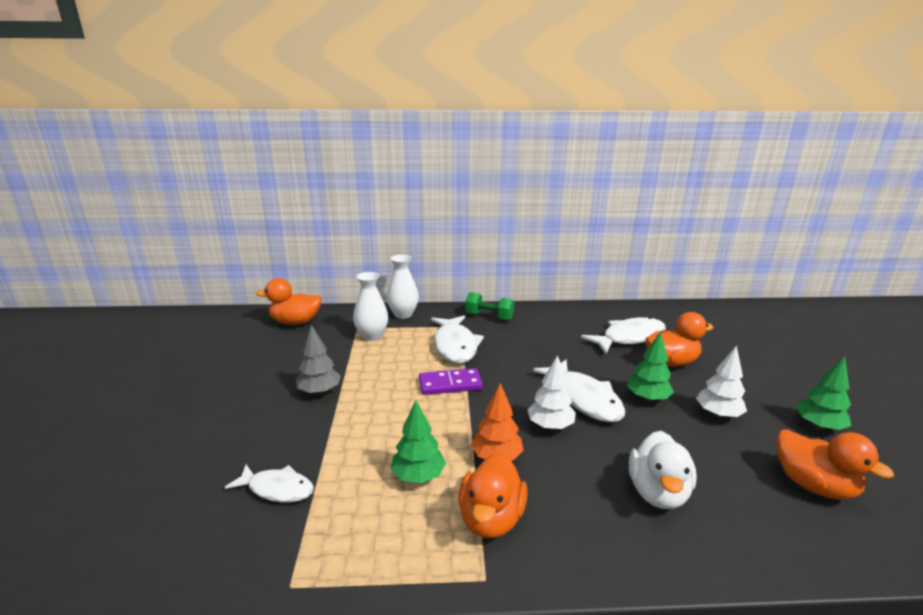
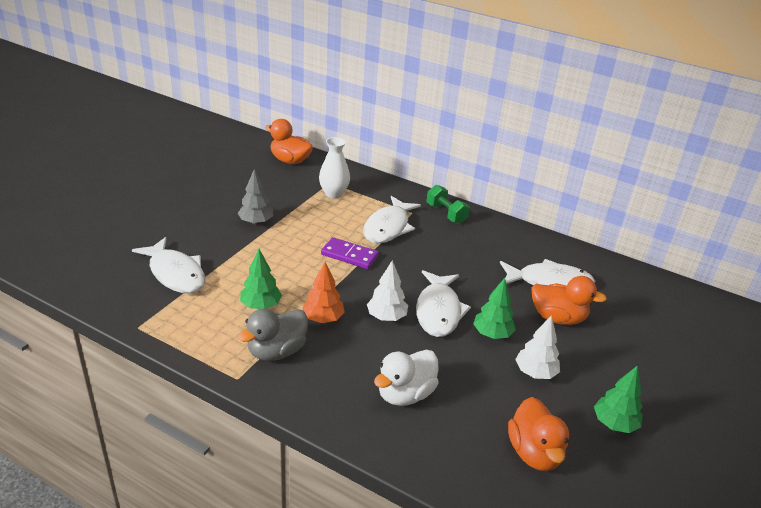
camera: 30 degrees right, 10 degrees up
(277, 489) = (175, 273): white fish -> white fish, size x1.58
(403, 314) = (377, 184): white vase -> none
(491, 519) = (276, 351): orange duck -> grey duck

